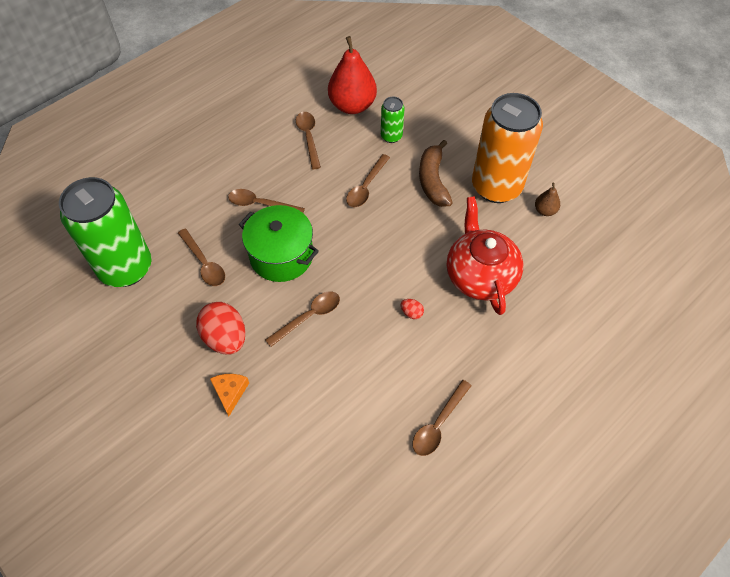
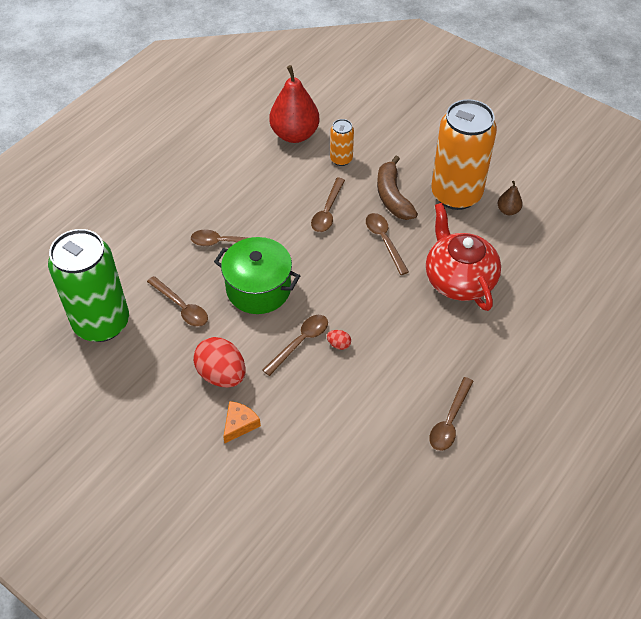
camera: 10 degrees left, 5 degrees down
(230, 392) = (239, 424): orange cheese -> orange cheese turned 45 degrees clockwise
(308, 138) = (258, 171): brown spoon -> brown spoon (384, 241)
(391, 136) = (341, 159): green can -> orange can
(411, 313) = (400, 324): red egg -> red egg (339, 344)

